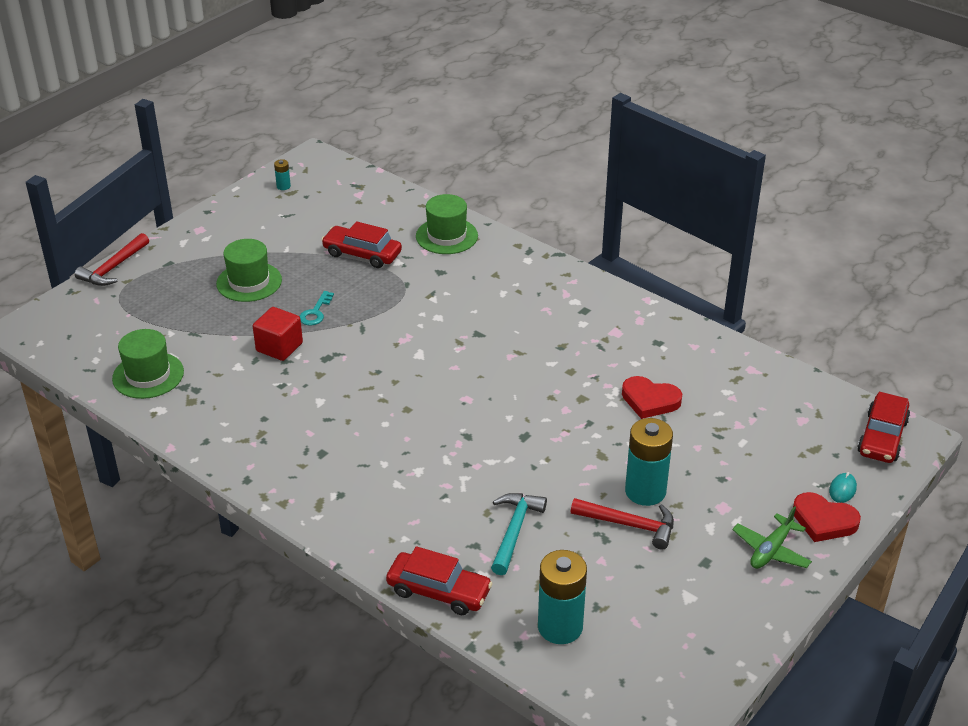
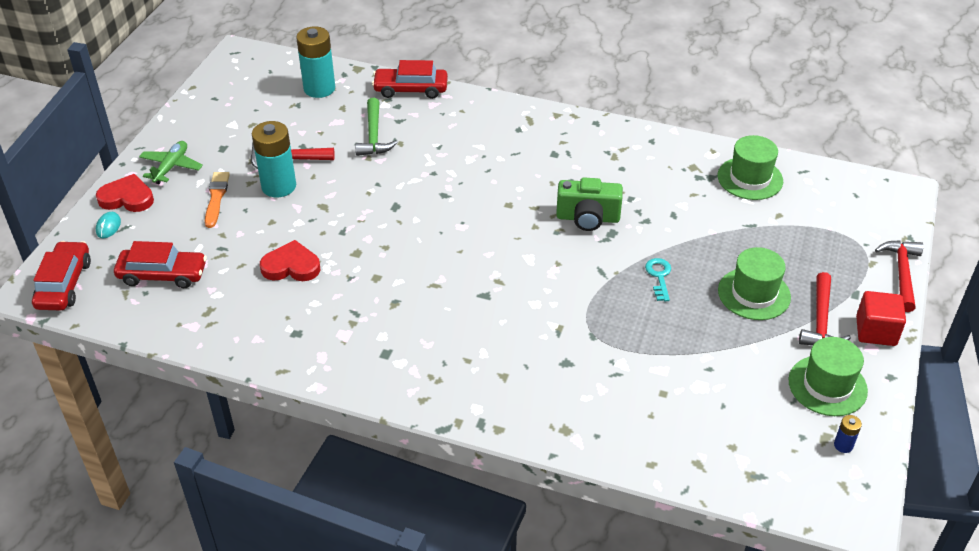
camera: 160 degrees right, 5 degrees up
(217, 253) = (821, 320): none -> red hammer
(279, 347) = (662, 232): red cube -> red cube (876, 331)
(283, 186) = (843, 445): turquoise battery -> blue battery
(338, 376) = (588, 218): none -> green camera
(362, 254) = (667, 363): red car -> red car (162, 275)
(446, 236) = (590, 419): green hat -> green hat (827, 385)
(514, 531) = (374, 135): turquoise hammer -> green hammer
(719, 495) = (216, 198): none -> orange brush

